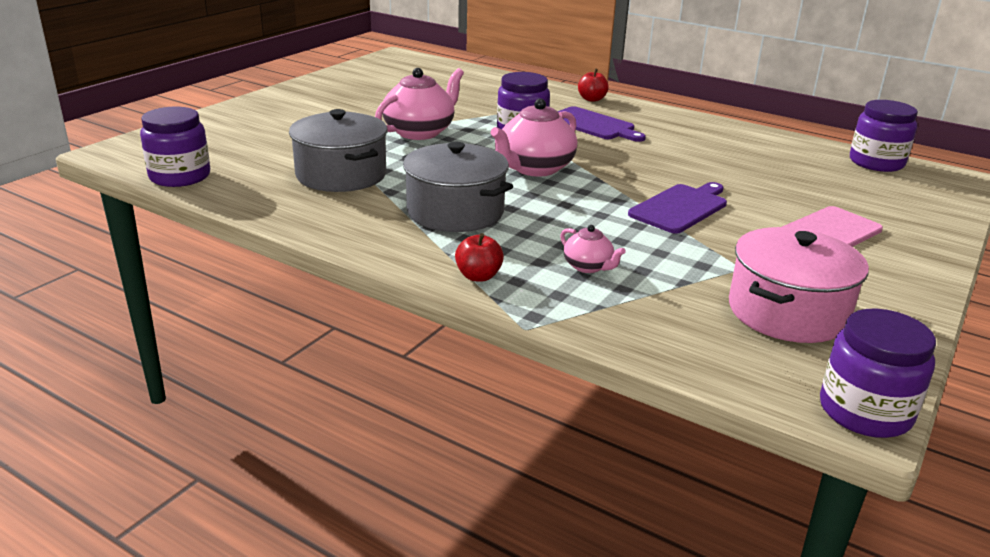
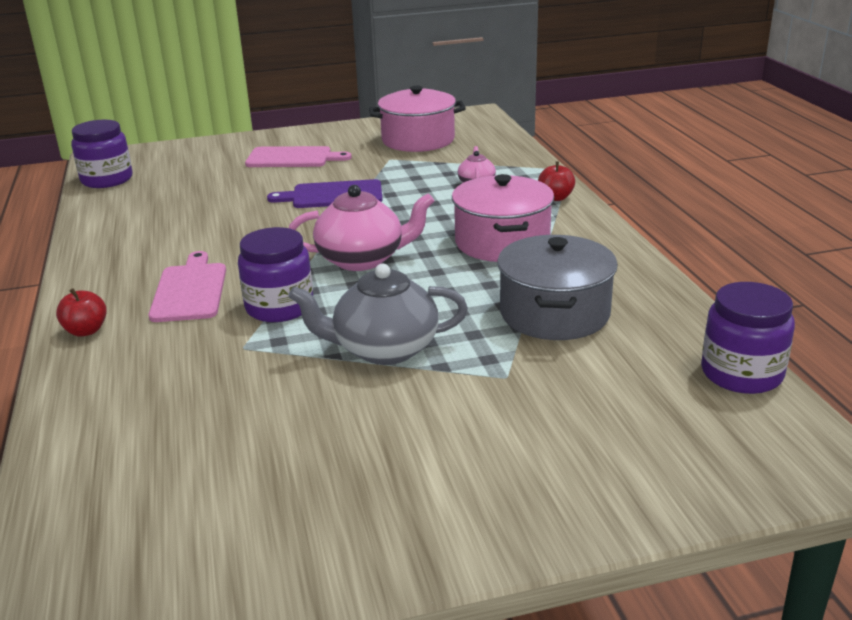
camera: 135 degrees left, 0 degrees up
(420, 132) = (384, 349): pink teapot -> grey teapot
(455, 212) = (502, 242): grey pot -> pink pot
(593, 125) = (190, 290): purple cutting board -> pink cutting board
(865, 411) = (472, 113): purple jar -> none

